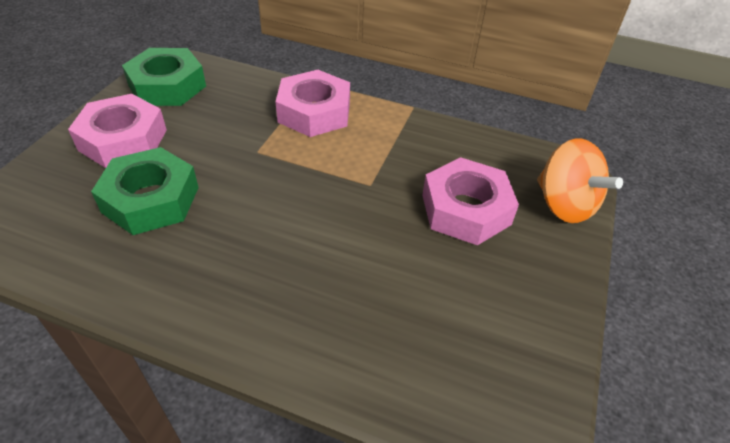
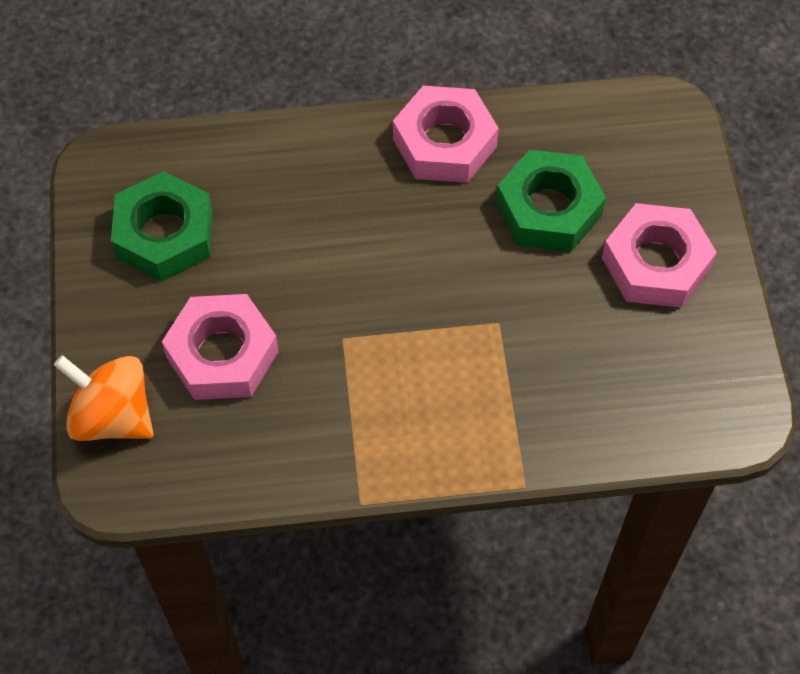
camera: 155 degrees right, 15 degrees up
(167, 86) = (700, 372): green nut -> green nut (164, 234)
(314, 112) = (481, 422): pink nut -> pink nut (444, 143)

